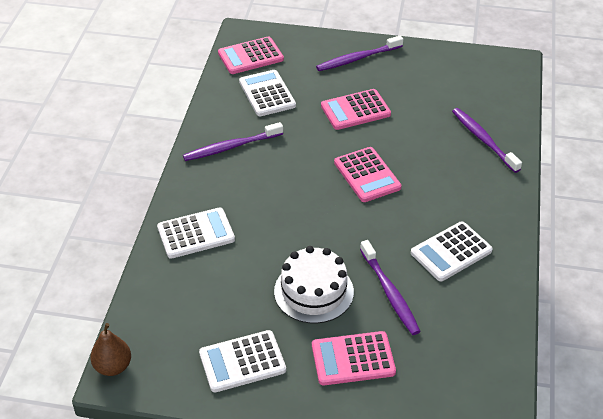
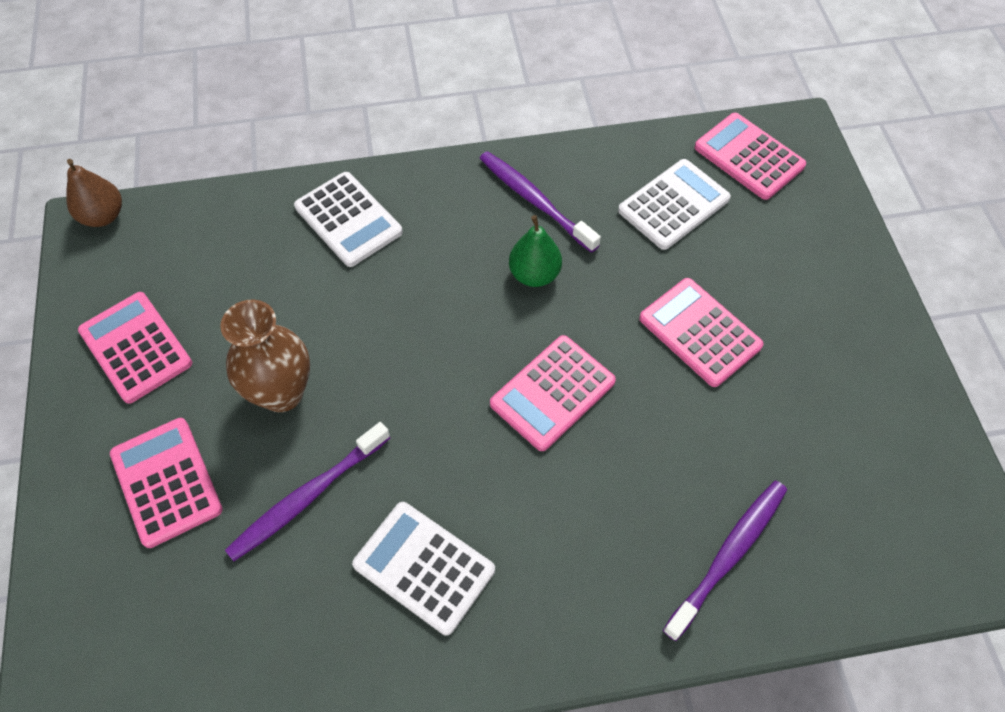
camera: 70 degrees right, 15 degrees up
(242, 362) = (136, 347): white calculator -> pink calculator
(285, 161) = (534, 274): none -> green pear
(313, 291) = (282, 393): white cake -> brown vase
(357, 58) = (833, 297): purple toothbrush -> none

